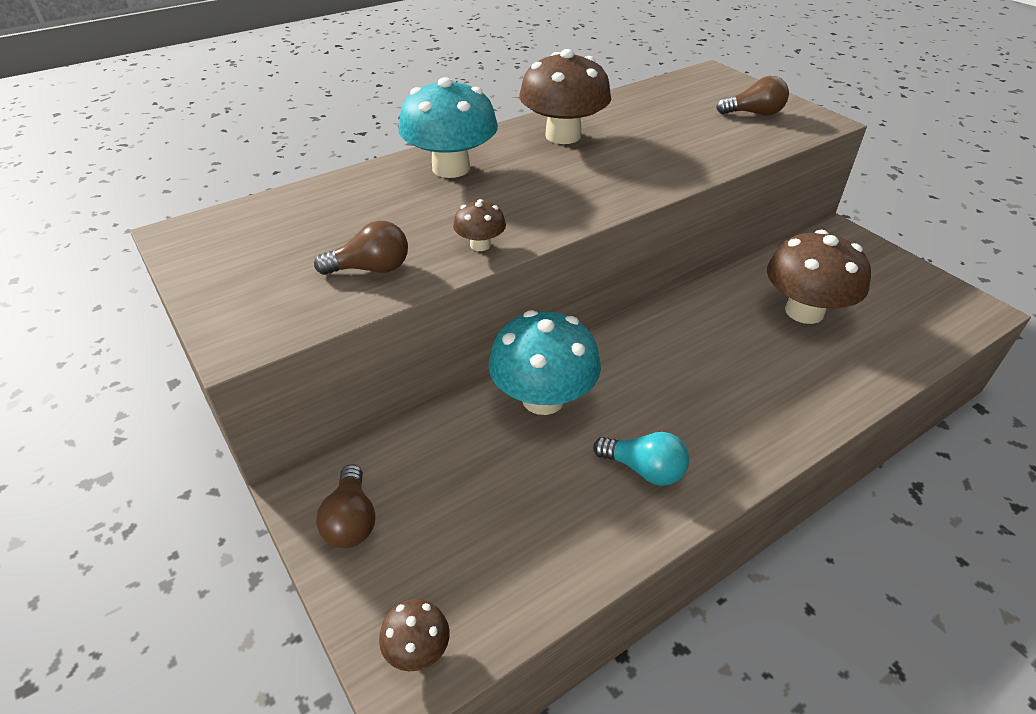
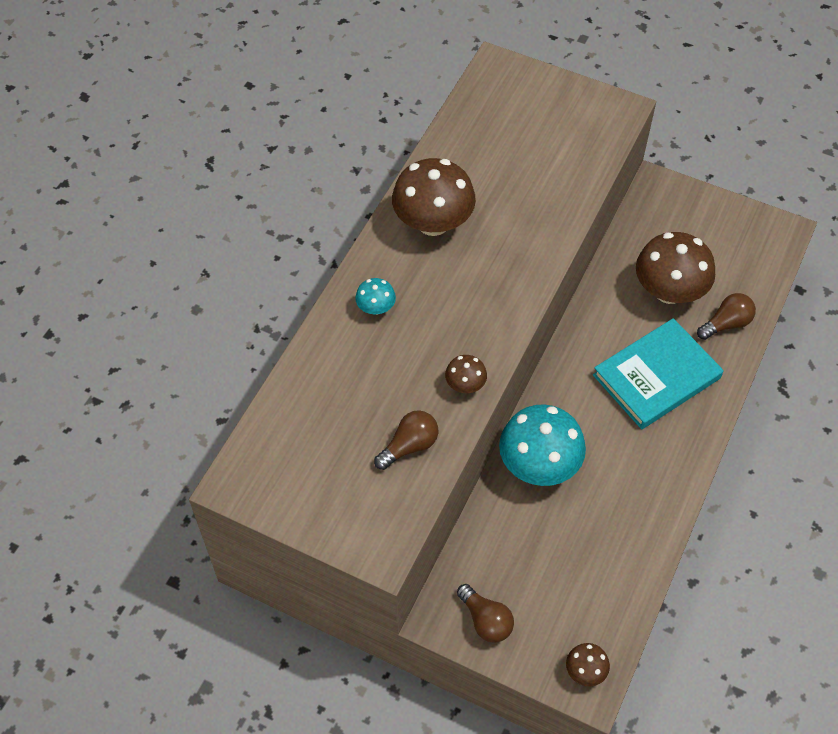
camera: 30 degrees left, 15 degrees up
(451, 168) = (376, 308): turquoise mushroom -> turquoise mushroom, size x0.47
(644, 469) = (637, 487): turquoise light bulb -> none
(741, 376) = (656, 376): none -> turquoise book
(754, 113) = (564, 121): brown light bulb -> brown light bulb (726, 324)

